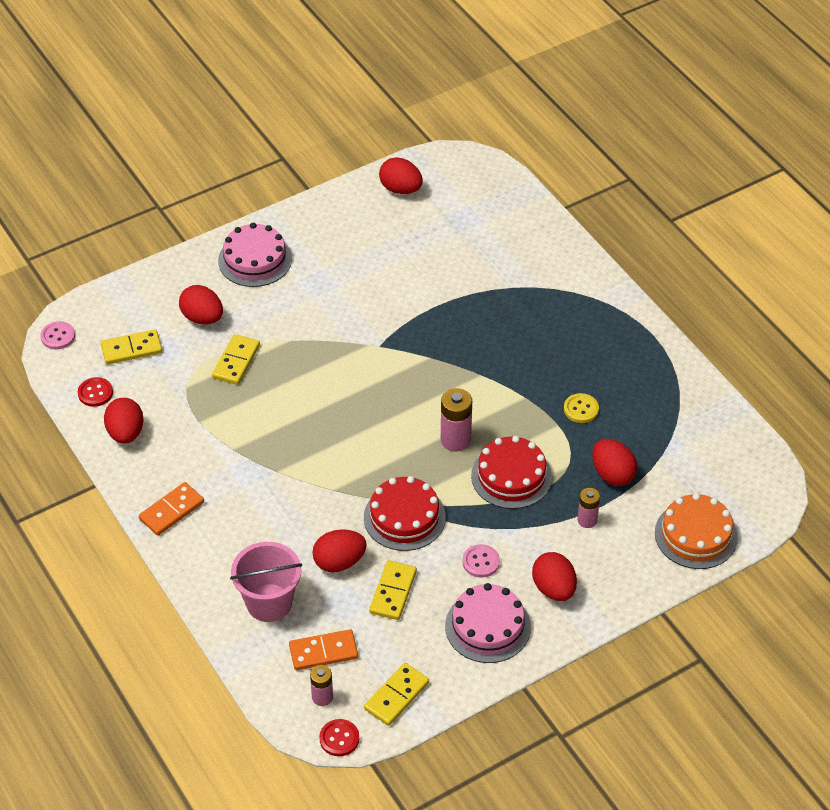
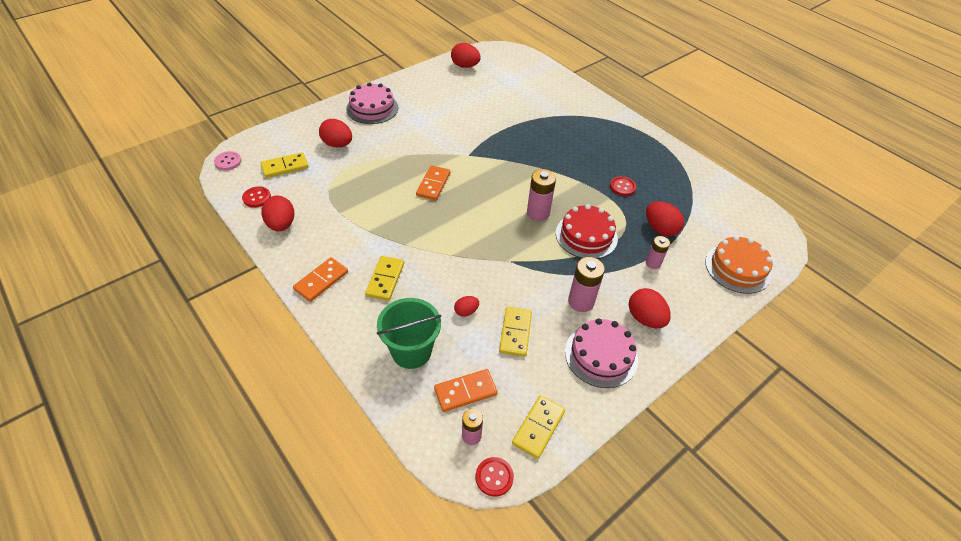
camera: 10 degrees left, 0 degrees up
(236, 361) = (365, 170): yellow domino -> yellow domino (385, 279)
(269, 603) = (411, 351): pink bucket -> green bucket
(324, 388) = (433, 184): none -> orange domino
(339, 562) = (466, 311): red egg -> red egg, size x0.56
(404, 517) = (512, 271): red cake -> none
(481, 562) = (581, 302): pink button -> pink battery
(581, 409) = (622, 187): yellow button -> red button

